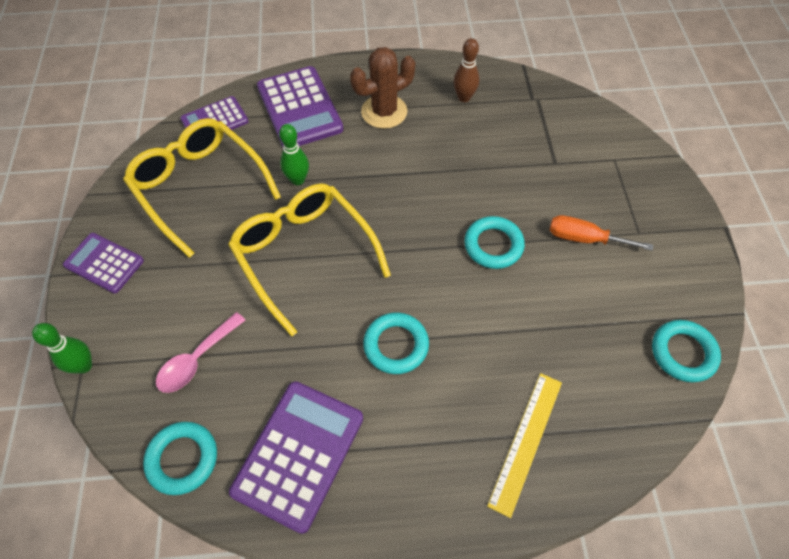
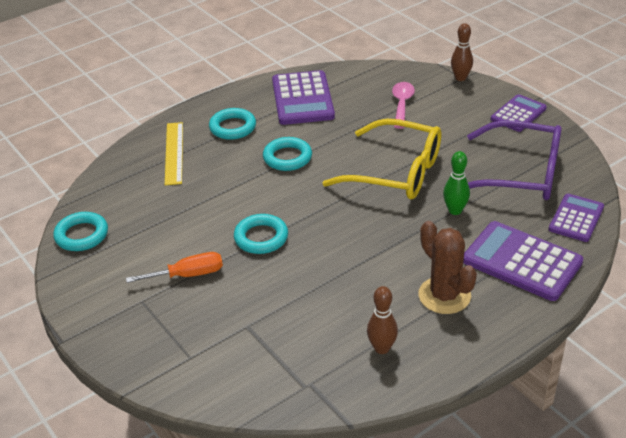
camera: 150 degrees right, 20 degrees down
(84, 366) = (460, 78): green bowling pin -> brown bowling pin
(104, 263) = (518, 114): purple calculator -> purple calculator turned 45 degrees counterclockwise
(182, 459) = (362, 75): turquoise ring -> turquoise ring (232, 127)
(200, 187) = (519, 174): yellow glasses -> purple glasses
(384, 112) = (444, 295): brown cactus -> brown cactus turned 60 degrees counterclockwise

